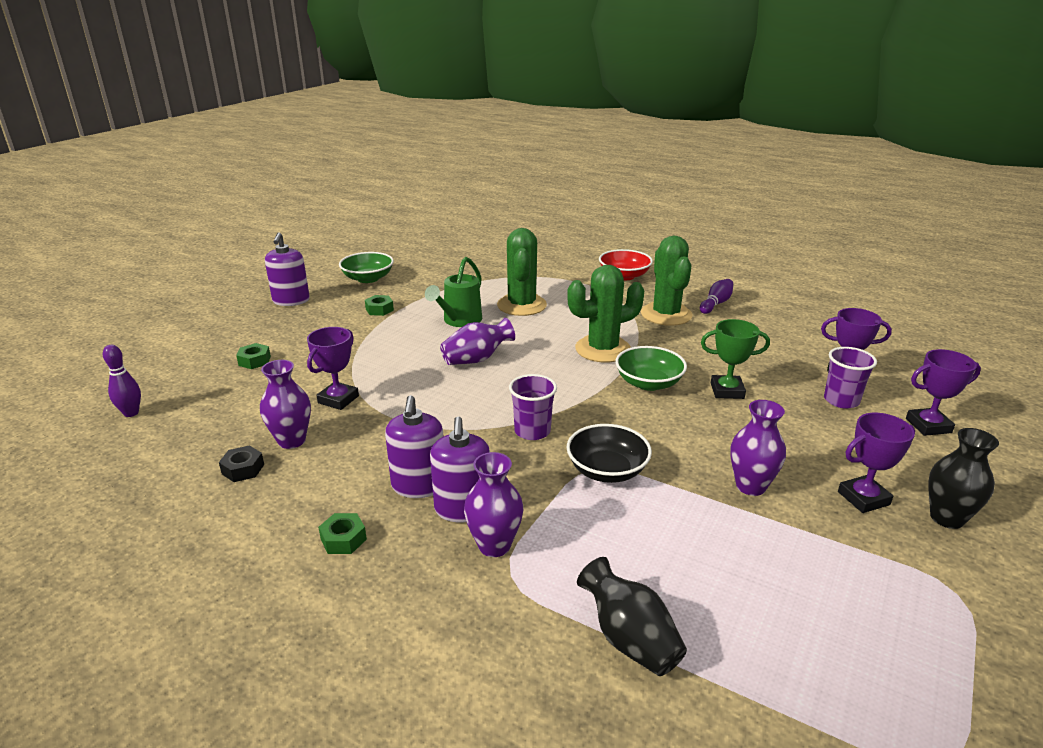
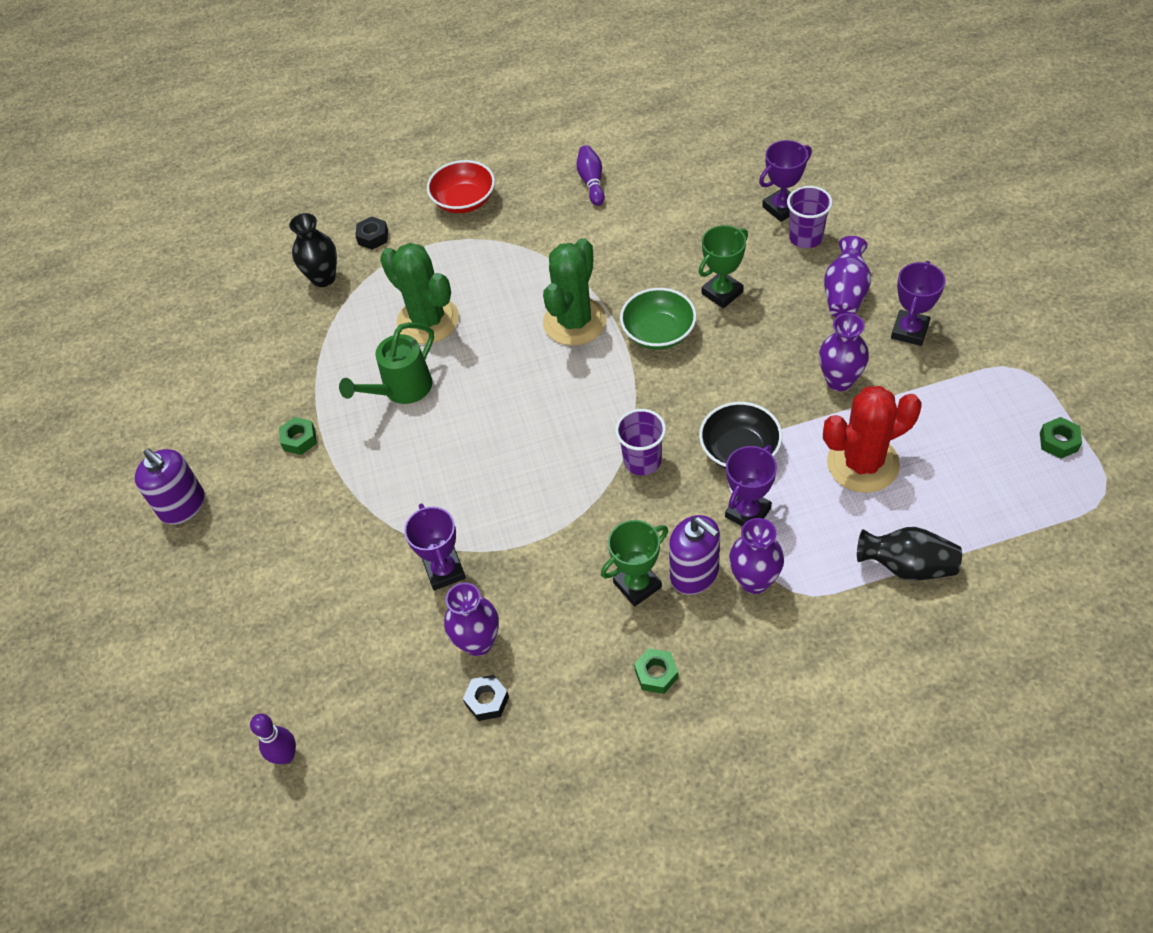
camera: 40 degrees left, 25 degrees up
(254, 361) = (290, 604): green nut -> green nut (1058, 442)
(368, 278) = (211, 407): green bowl -> none
(419, 485) = (637, 585): purple soap dispenser -> green trophy
(459, 321) = (401, 390): green watering can -> green watering can turned 60 degrees clockwise
(476, 359) = (489, 423): purple vase -> purple vase (845, 294)
(551, 265) = (373, 237): none -> black nut
(666, 314) = (569, 231): green cactus -> none
(694, 545) = (862, 463): none -> red cactus
(928, 425) = (880, 220): purple trophy -> purple trophy (748, 512)
(946, 518) = (966, 307): black vase -> black vase (323, 278)

